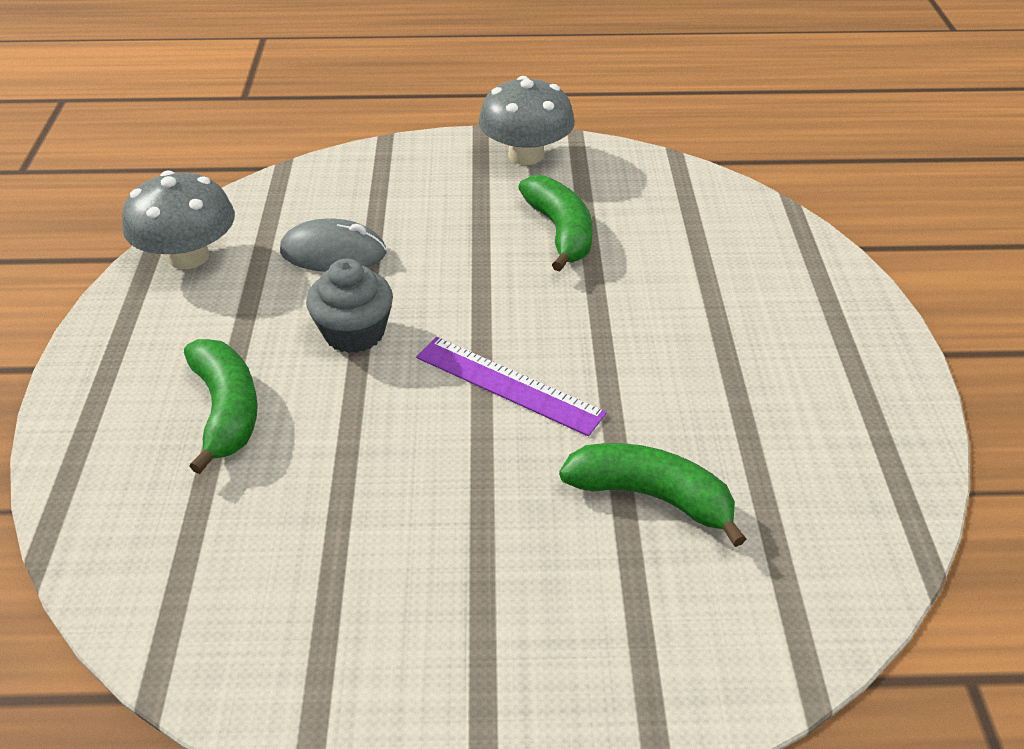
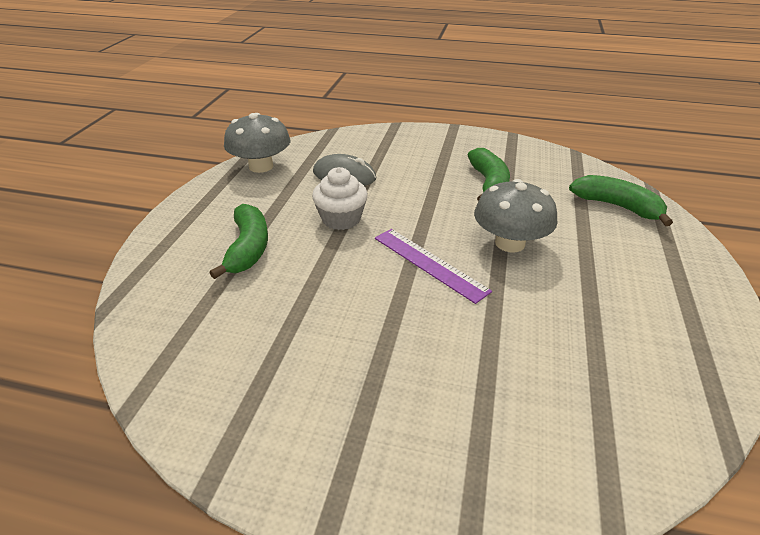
camera: 15 degrees right, 5 degrees down
(354, 333) = (341, 219): grey cupcake -> white cupcake
(526, 155) = (478, 141): grey mushroom -> grey mushroom (510, 243)
(651, 496) = (511, 351): green banana -> green banana (617, 206)

